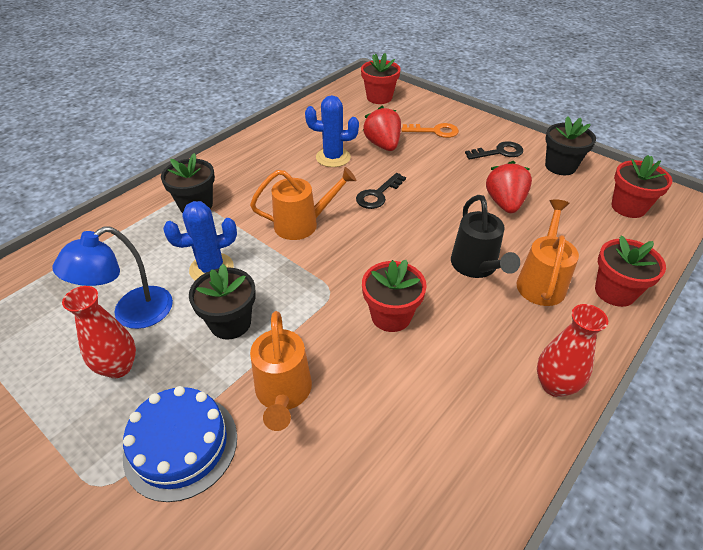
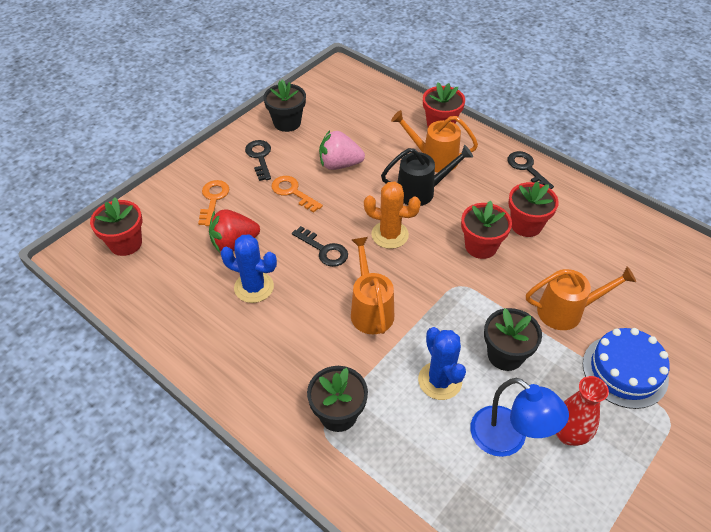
camera: 90 degrees left, 5 degrees up
(333, 157) = (254, 287): blue cactus -> blue cactus turned 75 degrees counterclockwise
(402, 239) = (390, 235): none -> orange cactus
(454, 173) = (293, 192): none -> orange key
(504, 203) = (339, 164): red strawberry -> pink strawberry
(554, 385) = (526, 168): red vase -> black key
(628, 207) = (346, 97): red flower pot -> red flower pot (526, 225)

